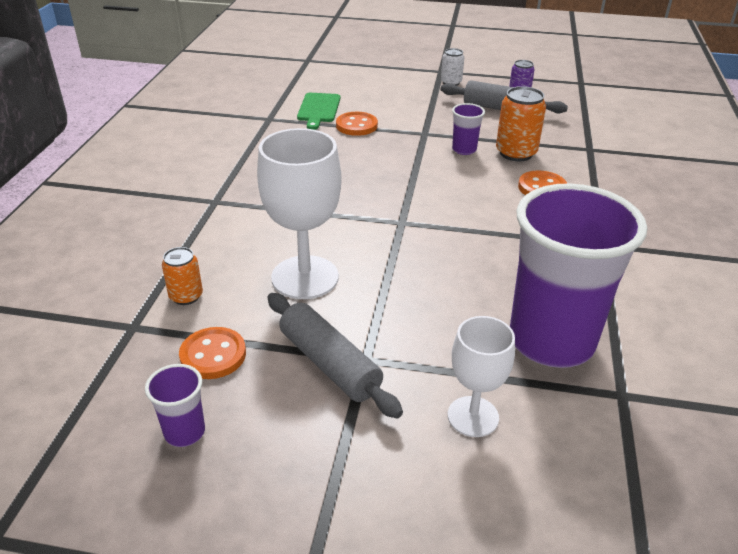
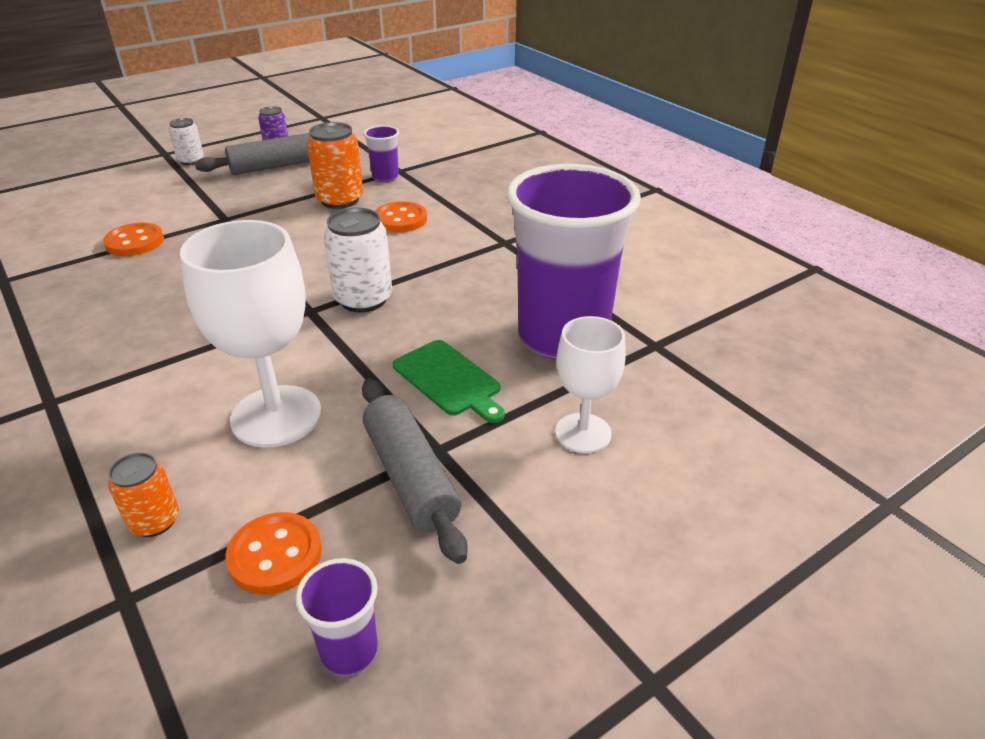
camera: 45 degrees left, 0 degrees up
(318, 109) = (61, 244): green cutting board -> green cutting board (449, 380)
(329, 364) = (410, 477): grey rolling pin -> grey rolling pin turned 60 degrees clockwise
(443, 233) = (363, 299): none -> white can
(464, 150) = (286, 217): purple cup -> purple cup (385, 177)

